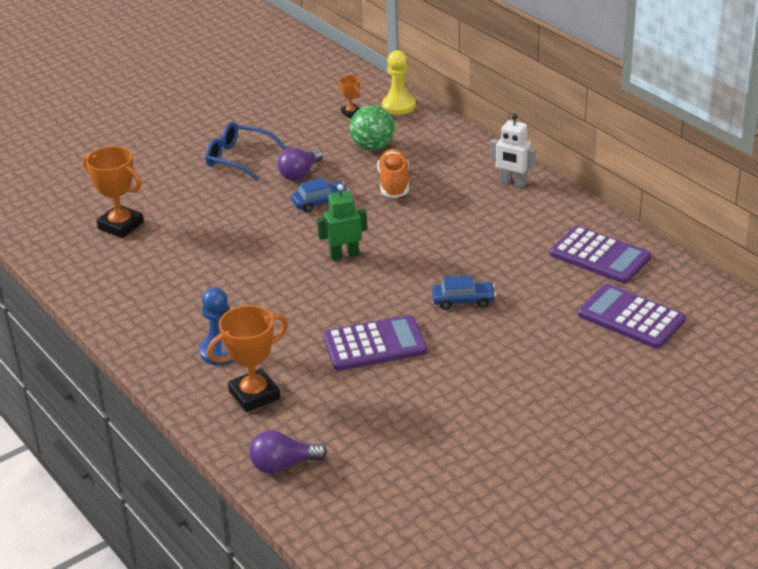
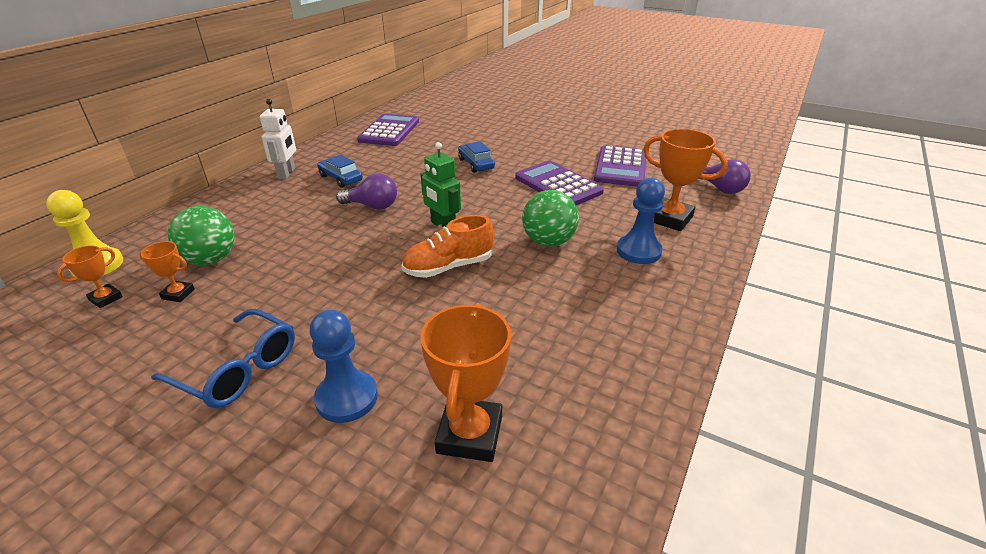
camera: 115 degrees left, 0 degrees up
(183, 191) = (347, 398): none -> blue pawn
(238, 158) = (238, 369): blue glasses -> blue glasses turned 60 degrees counterclockwise
(275, 306) = (548, 242): none -> green ball
(300, 174) = (281, 297): purple light bulb -> purple light bulb (372, 206)
(320, 202) = (347, 264): blue car -> blue car (341, 178)
(335, 137) = (178, 294): none -> orange trophy
(394, 184) = (297, 228): orange shoe -> orange shoe (448, 267)
(631, 317) = (456, 116): purple calculator -> purple calculator (620, 167)

